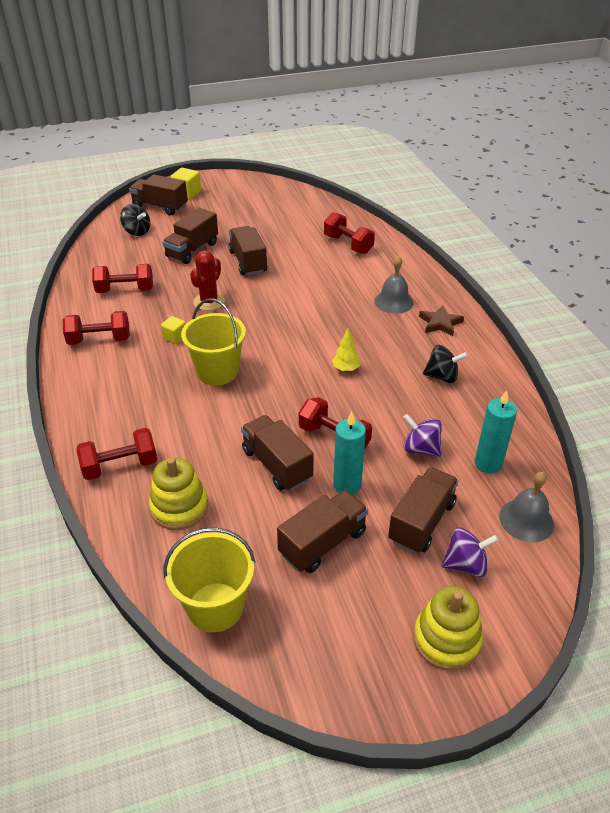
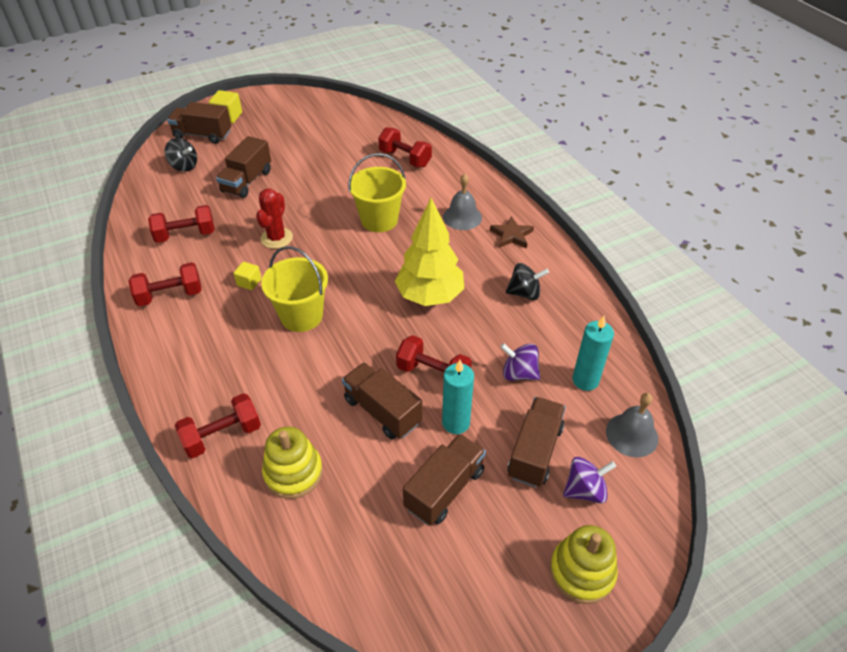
camera: 10 degrees left, 5 degrees up
(215, 607) = (352, 576): yellow bucket -> yellow bucket (379, 220)
(248, 262) = (307, 189): brown truck -> none
(346, 369) = (430, 296): yellow tree -> yellow tree, size x2.39

